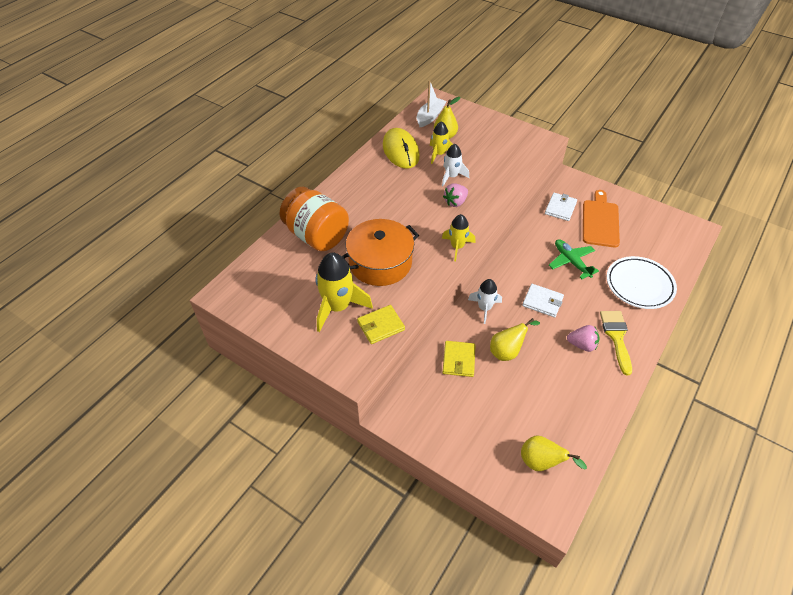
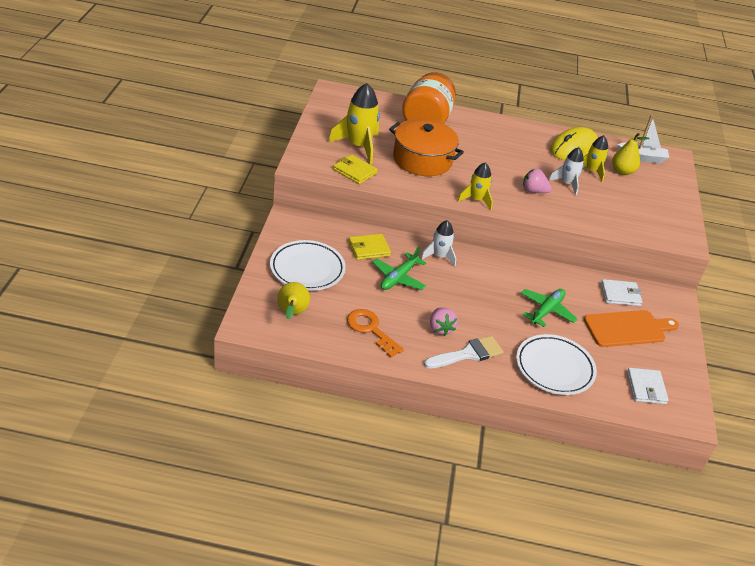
camera: 60 degrees right, 10 degrees down
(476, 426) = (307, 269): none -> white plate
(507, 351) = (398, 278): yellow pear -> green plane
(542, 302) = (475, 295): white wallet -> white wallet (646, 388)
(575, 400) = (371, 330): none -> orange key
(616, 337) = (468, 354): yellow brush -> white brush

